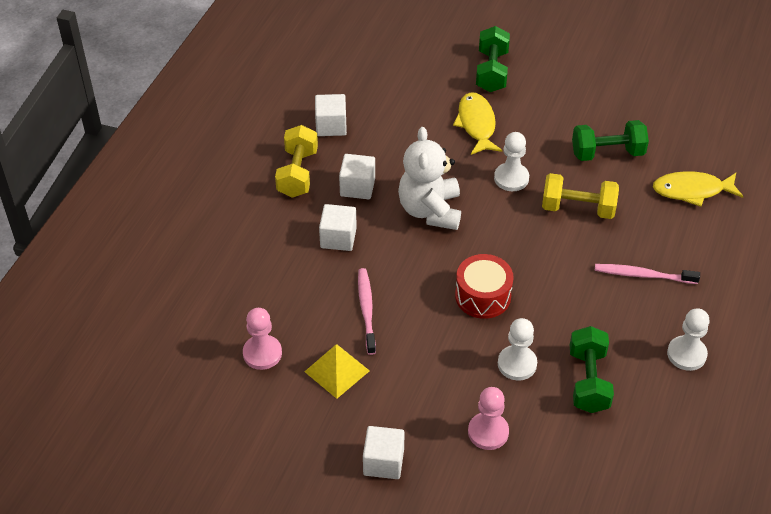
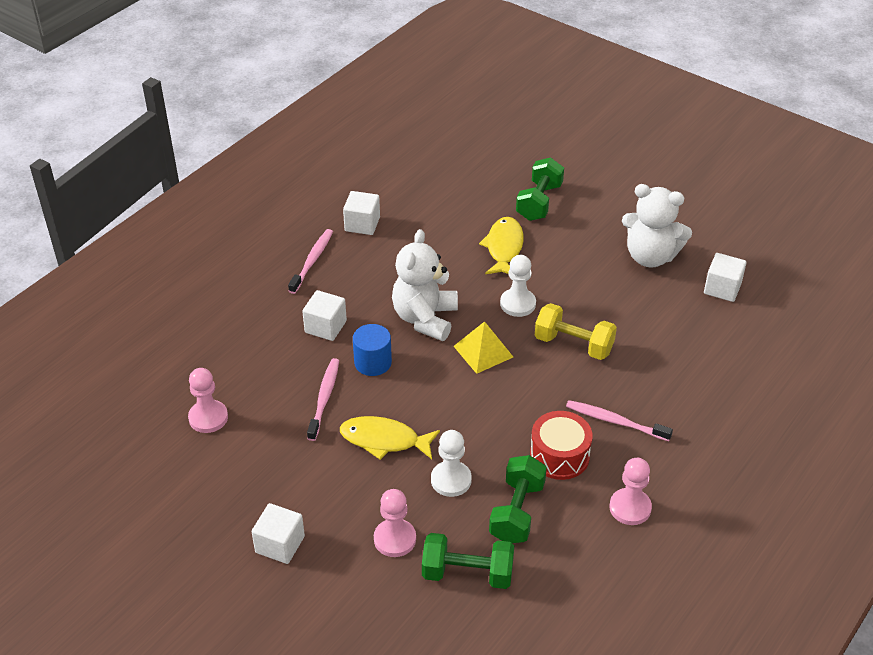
camera: 15 degrees right, 5 degrees down
(297, 173) = (312, 261): yellow dumbbell -> pink toothbrush
(337, 371) = (271, 449): yellow pyramid -> yellow pyramid (483, 351)
(357, 187) = (364, 284): white cube -> white cube (722, 288)
(398, 264) = (373, 362): none -> blue cylinder
(483, 296) = (443, 408): red drum -> red drum (559, 456)
(607, 153) = (625, 298): green dumbbell -> green dumbbell (467, 573)
(615, 107) = (650, 256): none -> white teddy bear
(686, 354) = (630, 508): white pawn -> pink pawn
(692, 190) = (699, 350): yellow fish -> yellow fish (384, 440)

